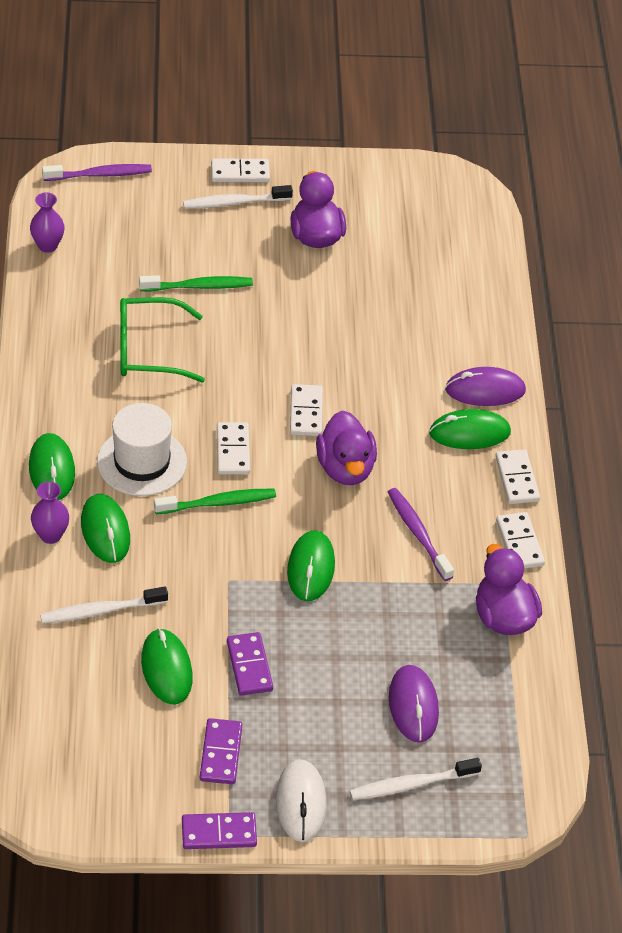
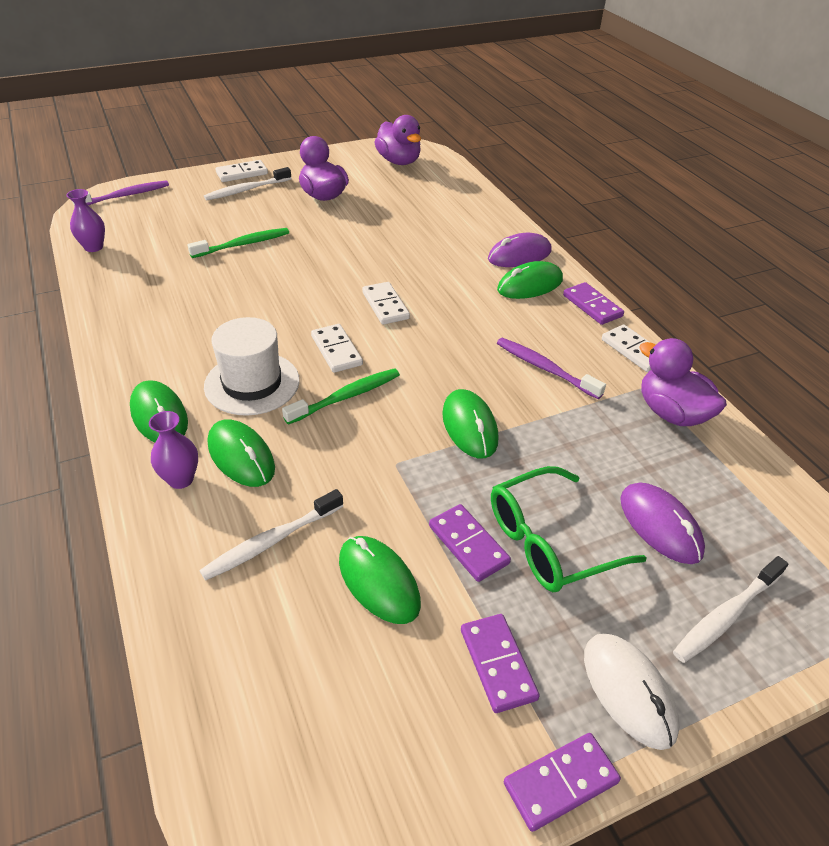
camera: 20 degrees left, 5 degrees down
(148, 350) = (218, 296): green glasses -> green glasses (549, 542)
(345, 468) = (446, 337): purple duck -> purple duck (399, 161)
(517, 479) = (592, 306): white domino -> purple domino

